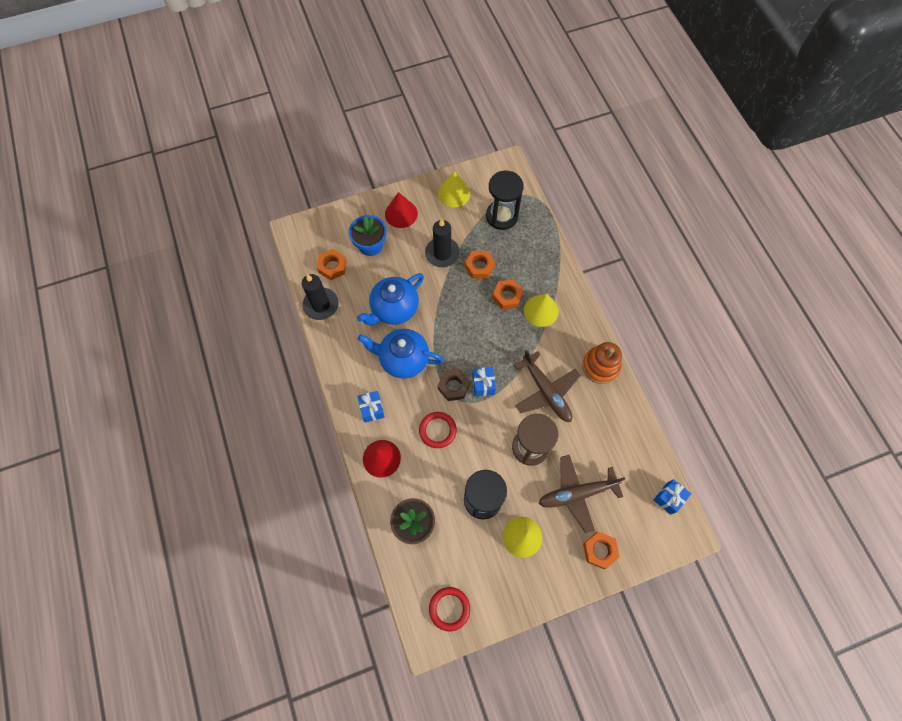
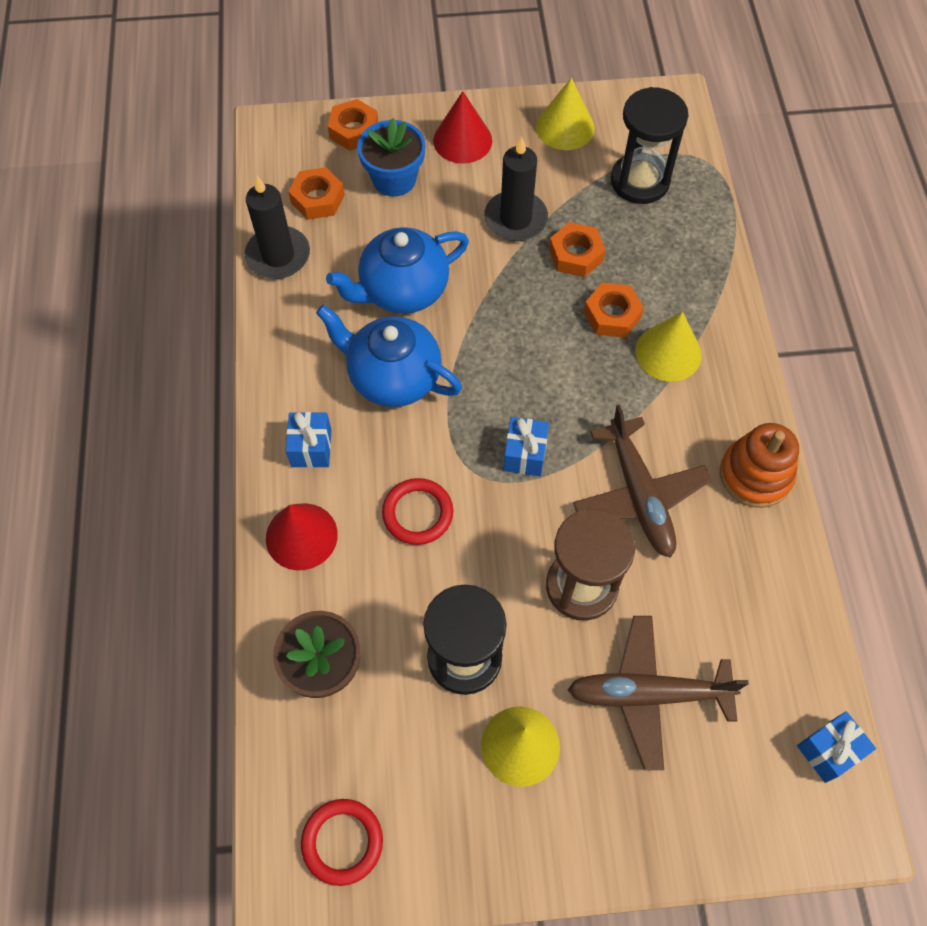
camera: 15 degrees right, 5 degrees down
(453, 386) = (469, 445): brown nut -> none
(599, 550) = (665, 813): orange nut -> orange nut (354, 130)

